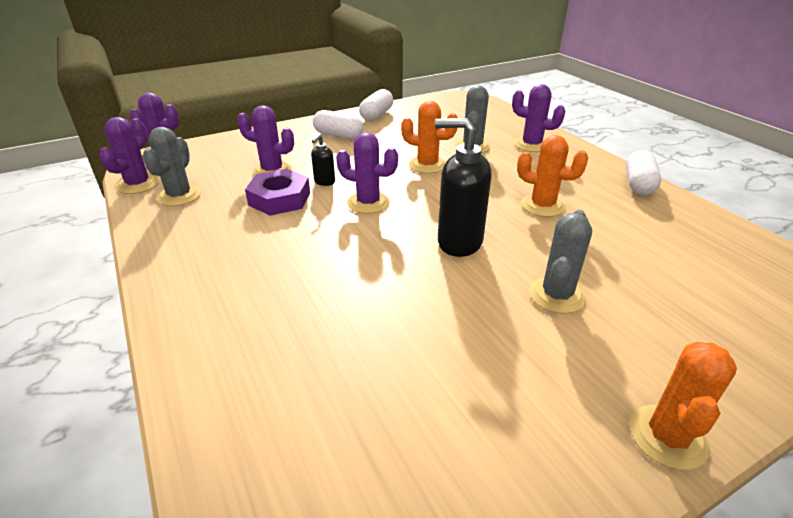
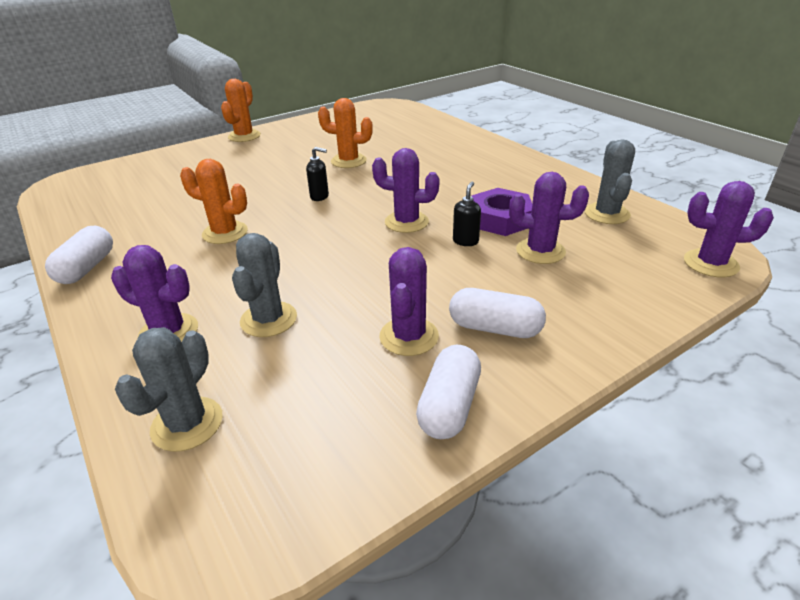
camera: 175 degrees right, 0 degrees up
(138, 184) = (671, 222): purple cactus -> purple cactus (409, 336)
(427, 165) = (343, 276): orange cactus -> orange cactus (348, 161)
(459, 242) = (319, 197): black soap dispenser -> black soap dispenser, size x0.48
(556, 295) = (260, 173): grey cactus -> grey cactus (187, 424)

